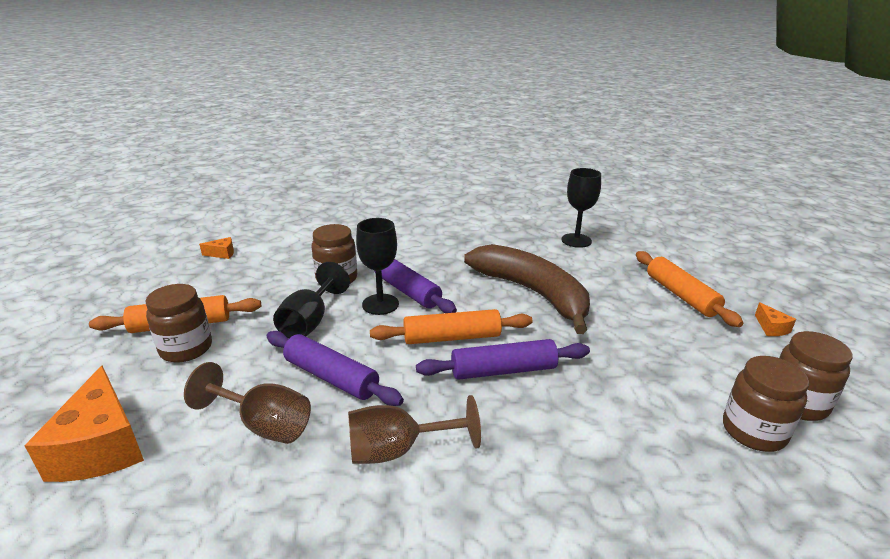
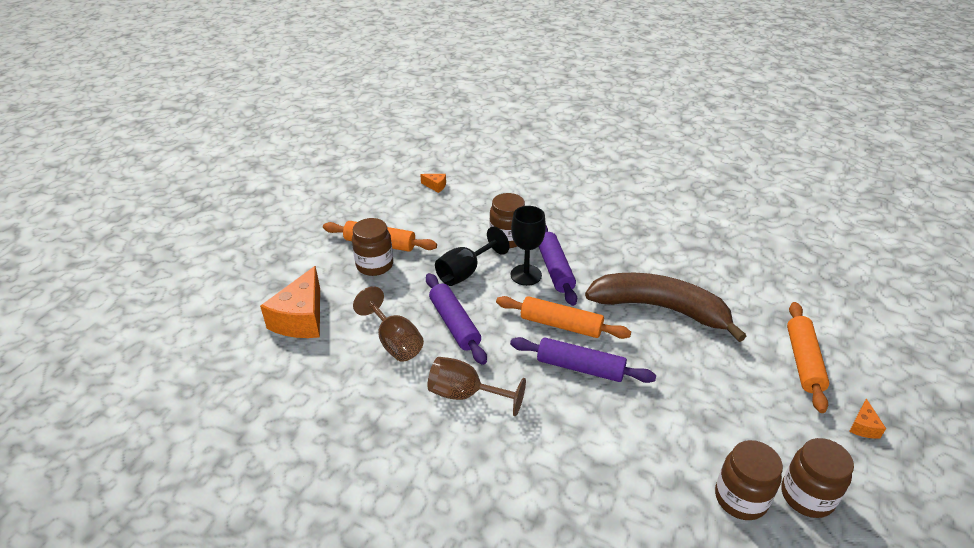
camera: 30 degrees right, 10 degrees up
(532, 293) = (660, 308): brown banana -> brown banana turned 60 degrees counterclockwise
(576, 240) = (751, 267): black goblet -> none

